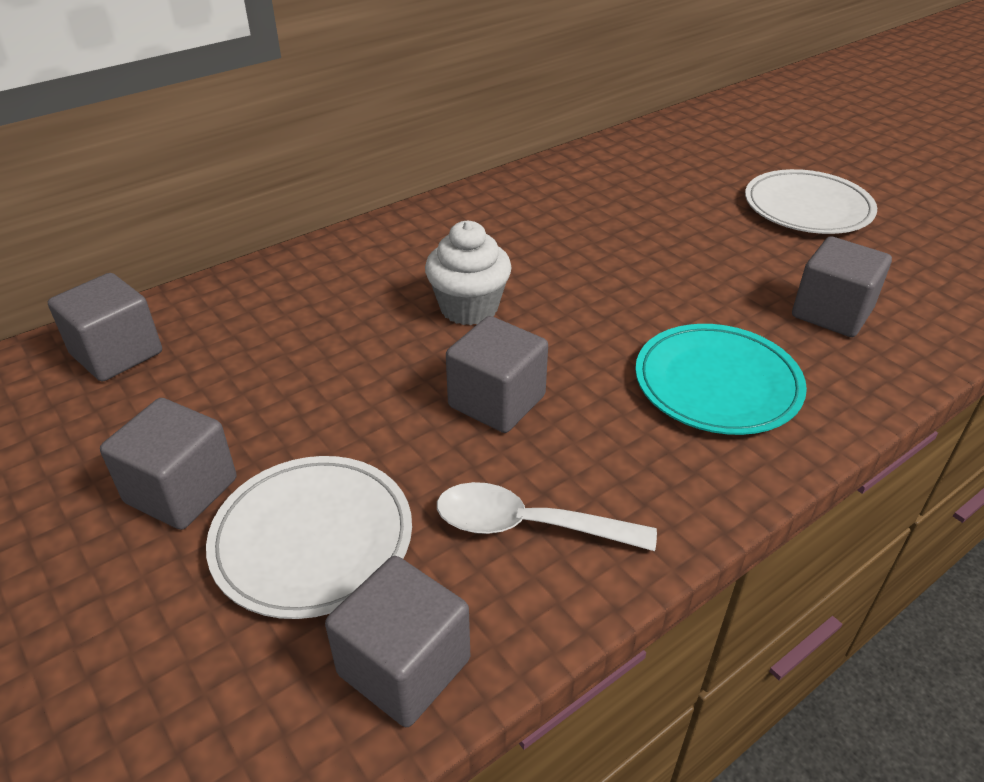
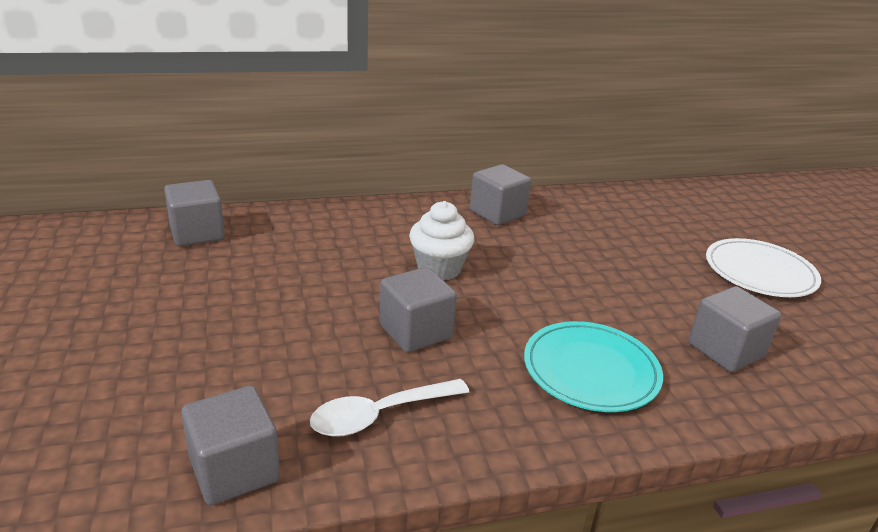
camera: 20 degrees right, 10 degrees down
(181, 491) = (177, 320): grey cube -> grey cube (497, 213)
(312, 539) = (234, 374): white plate -> none
(528, 525) = (379, 415): white spoon -> white spoon turned 60 degrees counterclockwise

